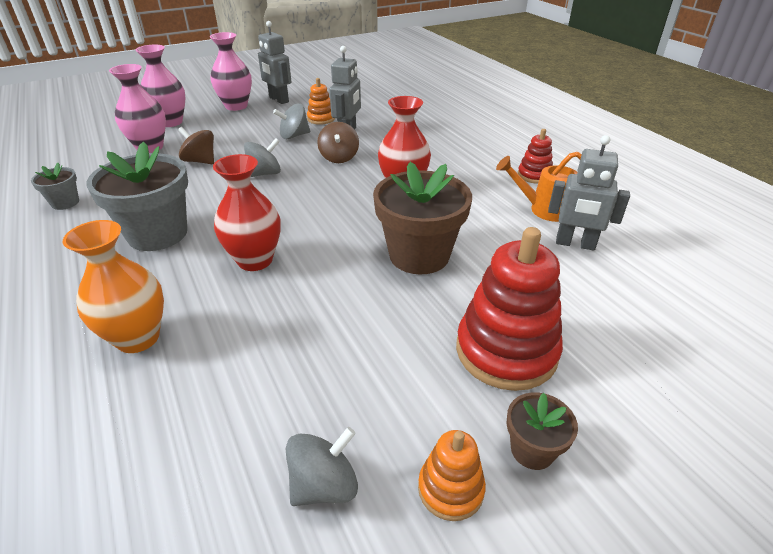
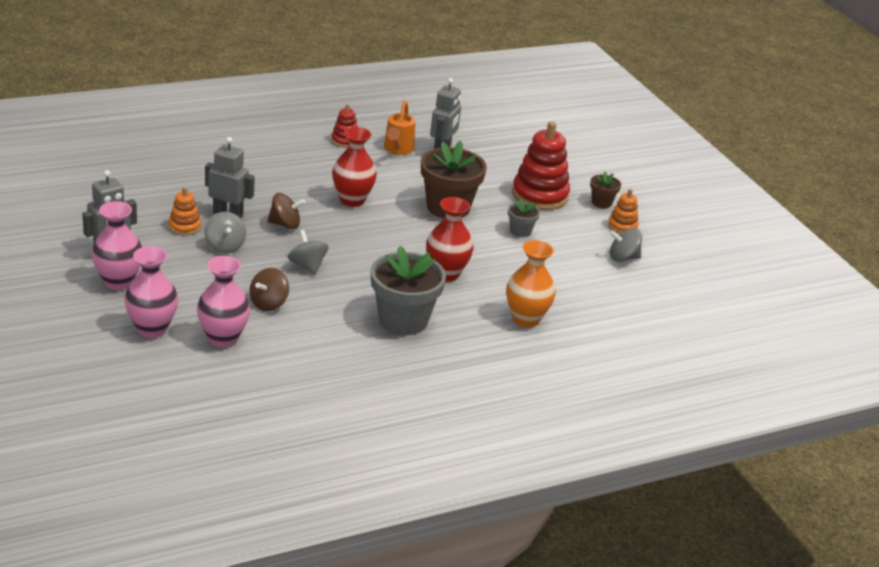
camera: 90 degrees left, 5 degrees down
(65, 203) = (338, 379): grey flower pot -> grey flower pot (520, 231)
(324, 485) = (623, 258): grey spinning top -> grey spinning top turned 60 degrees counterclockwise

